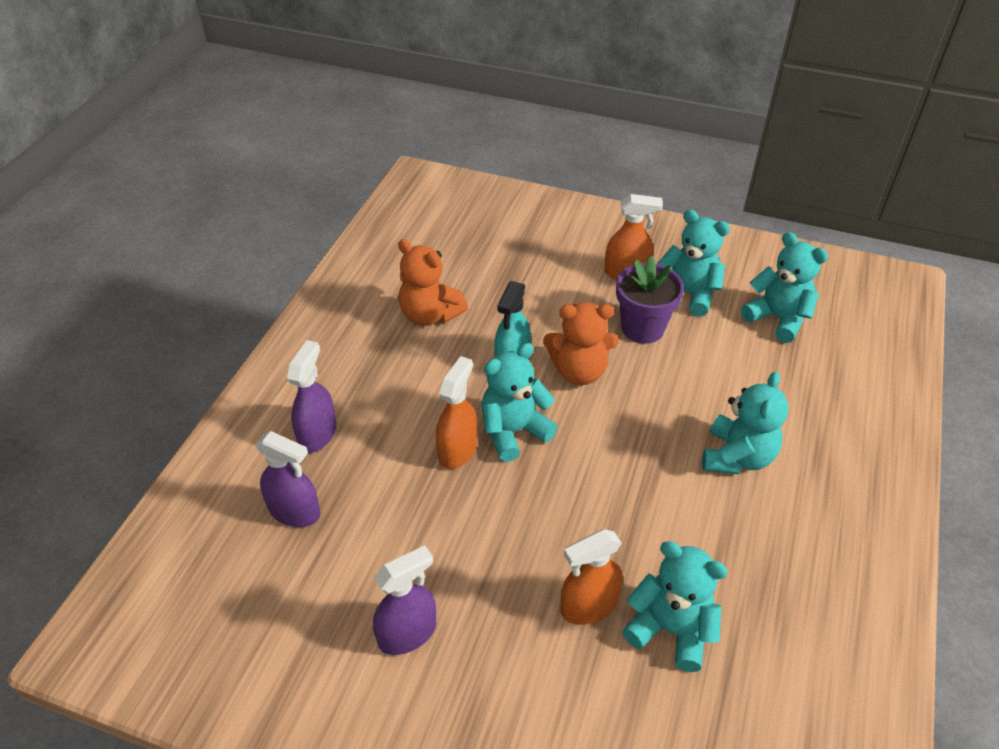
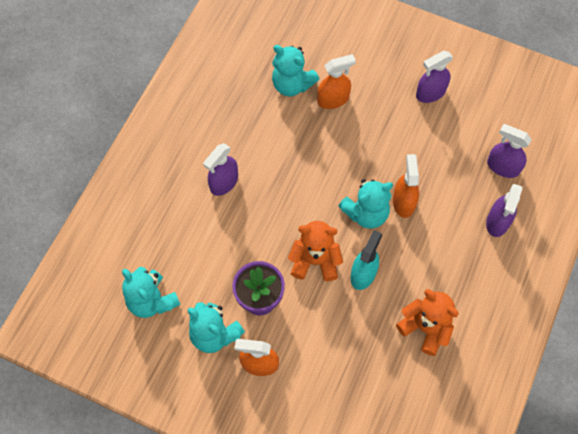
camera: 175 degrees left, 20 degrees up
(457, 450) = (403, 202): orange spray bottle -> orange spray bottle turned 150 degrees clockwise
(737, 457) = (224, 182): turquoise teddy bear -> purple spray bottle

